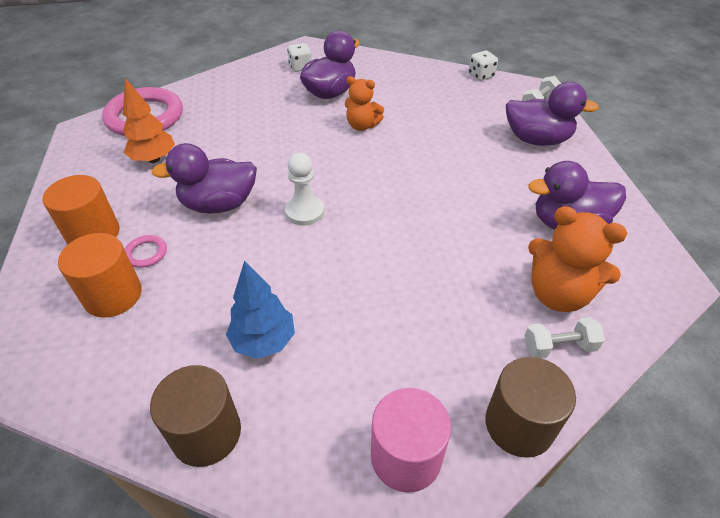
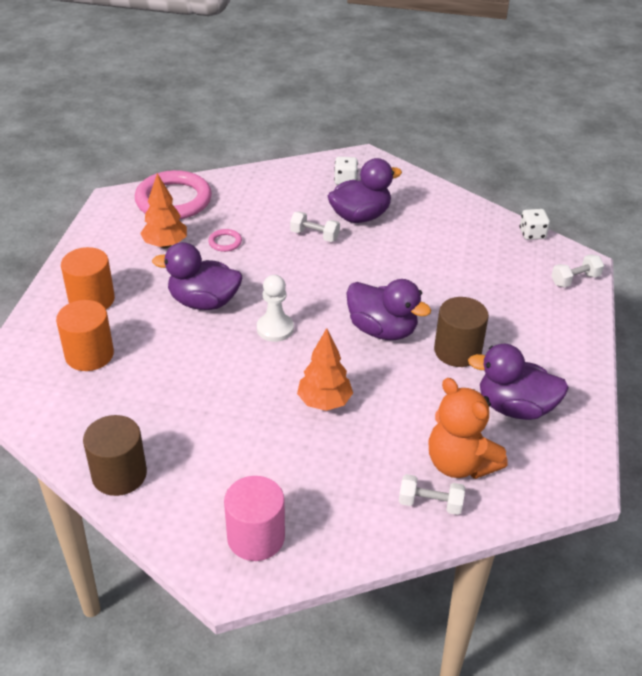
camera: 20 degrees right, 5 degrees down
(146, 253) = (127, 328): pink ring -> pink ring (225, 242)
(264, 341) = (190, 424): blue tree -> none
(298, 117) = (314, 235): none -> white dumbbell
(362, 126) = (373, 259): orange teddy bear -> none
(393, 272) = (324, 402): none -> orange tree
(519, 424) = (357, 546): brown cylinder -> brown cylinder (457, 351)
(537, 140) = (544, 319): purple duck -> purple duck (382, 330)

